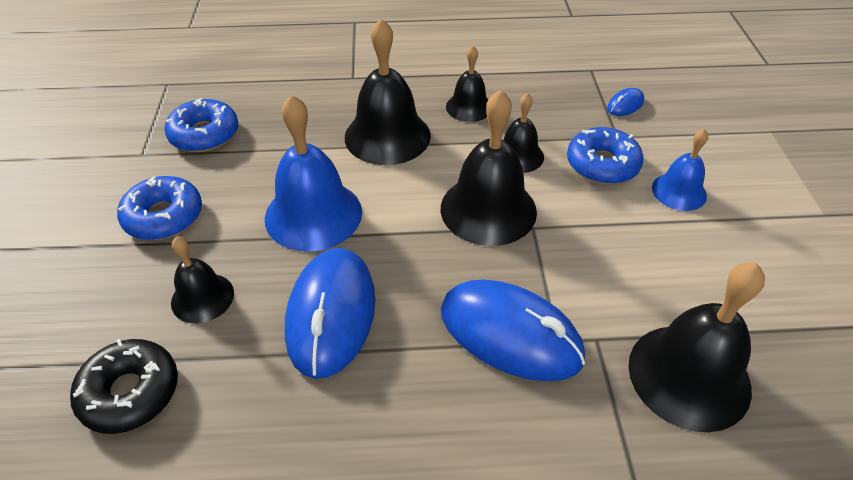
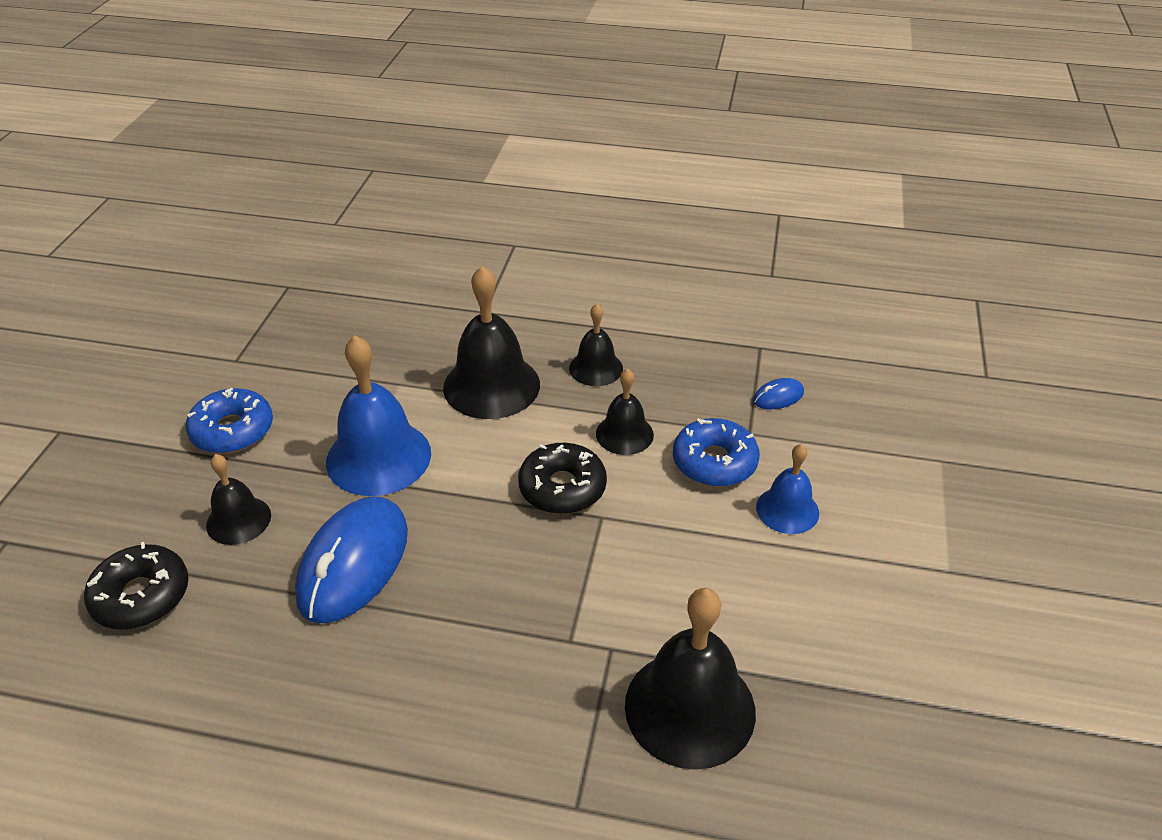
camera: 15 degrees right, 5 degrees down
(204, 134) = (304, 350): blue donut -> none
(488, 209) = (562, 488): black bell -> black donut
(510, 334) = (523, 623): blue mouse -> none

